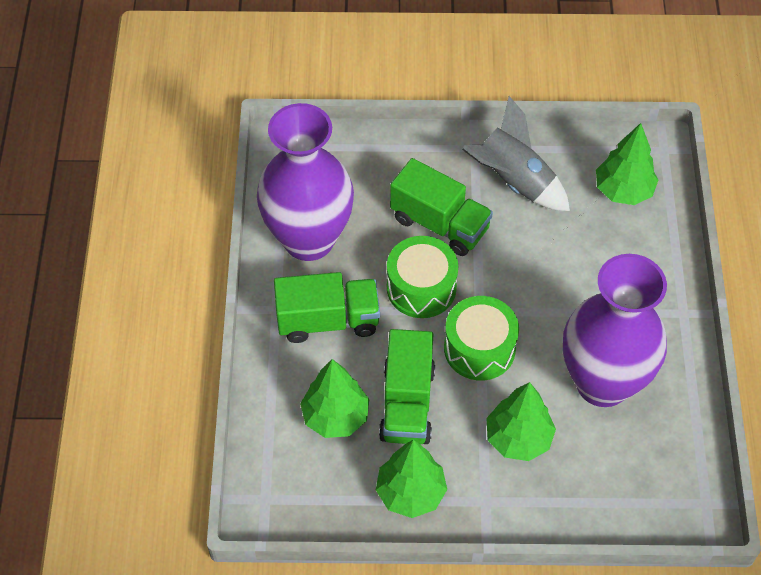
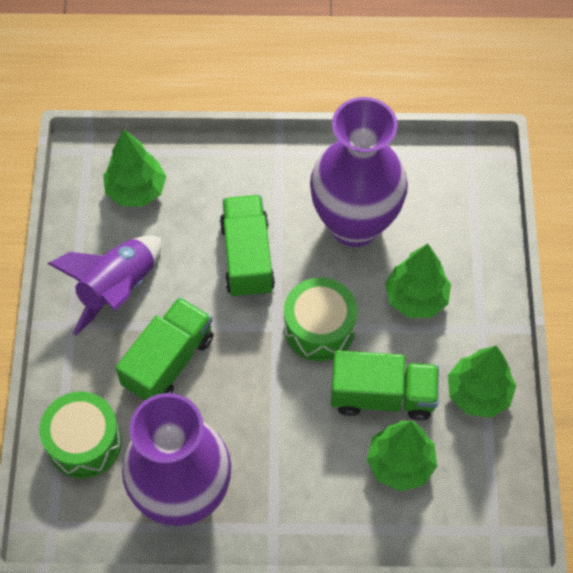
camera: 90 degrees left, 5 degrees up
(328, 320) = (287, 473): green truck -> green truck (247, 257)
(421, 288) = (248, 381): green drum -> green drum (84, 442)
(513, 181) = (117, 289): grey rocket -> purple rocket

